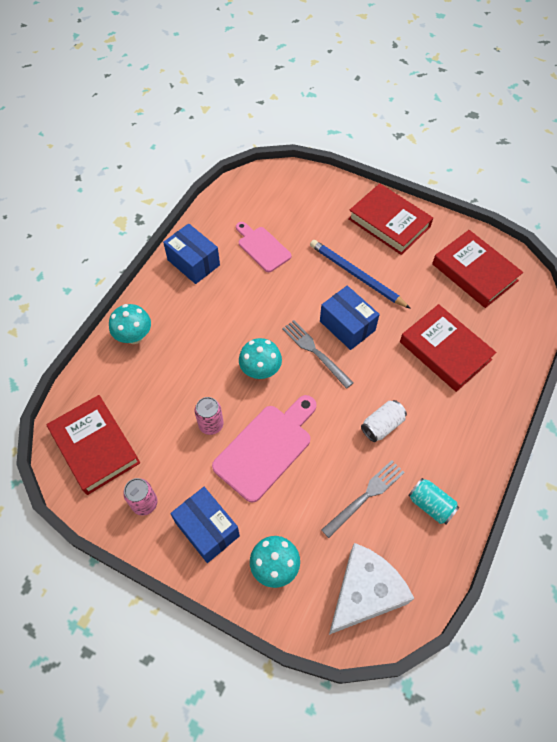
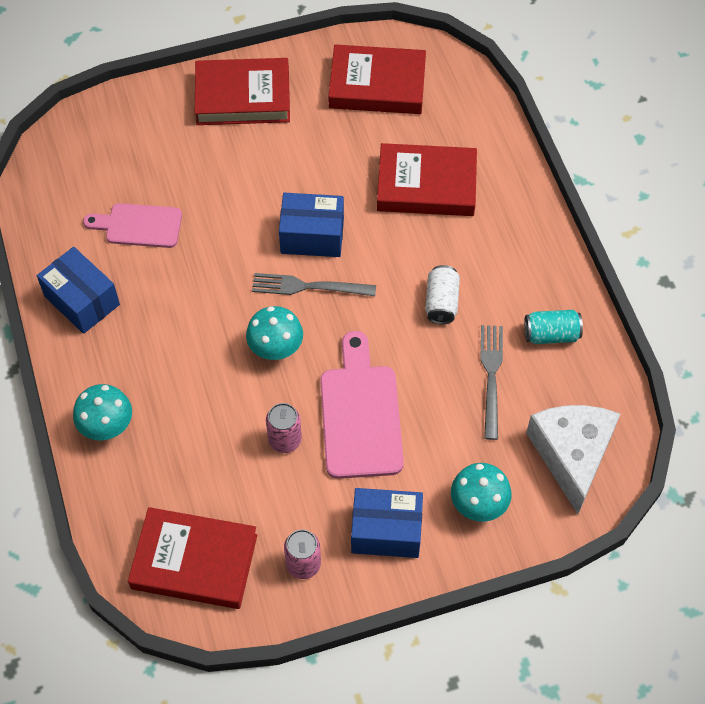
camera: 45 degrees left, 0 degrees up
(193, 262) = (82, 300): blue box -> blue box turned 45 degrees clockwise
(356, 275) = (267, 178): blue pencil -> none

